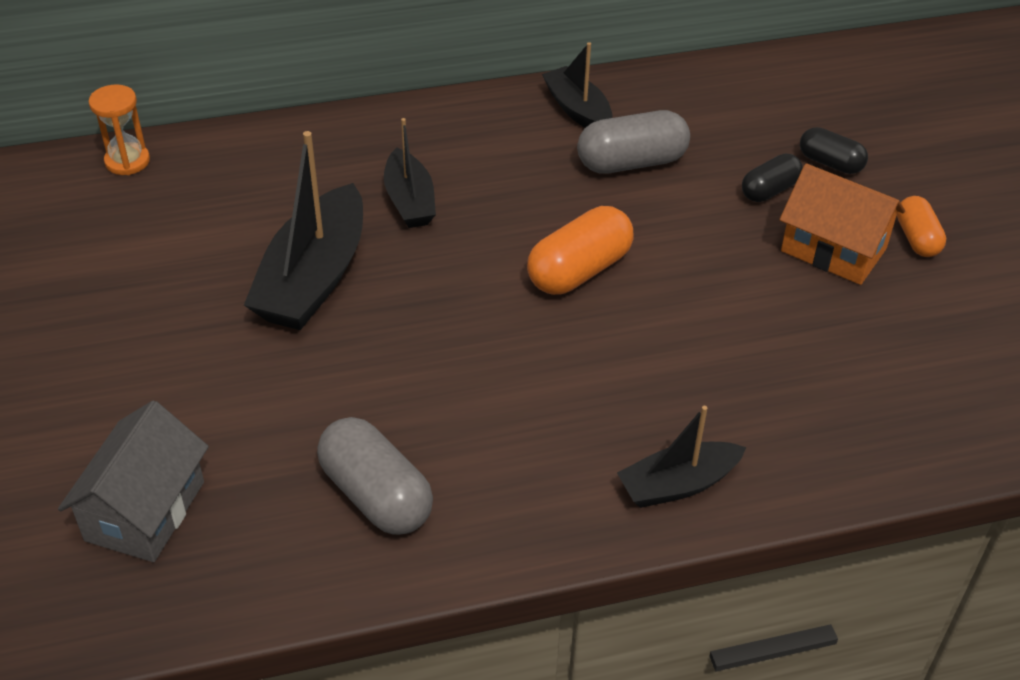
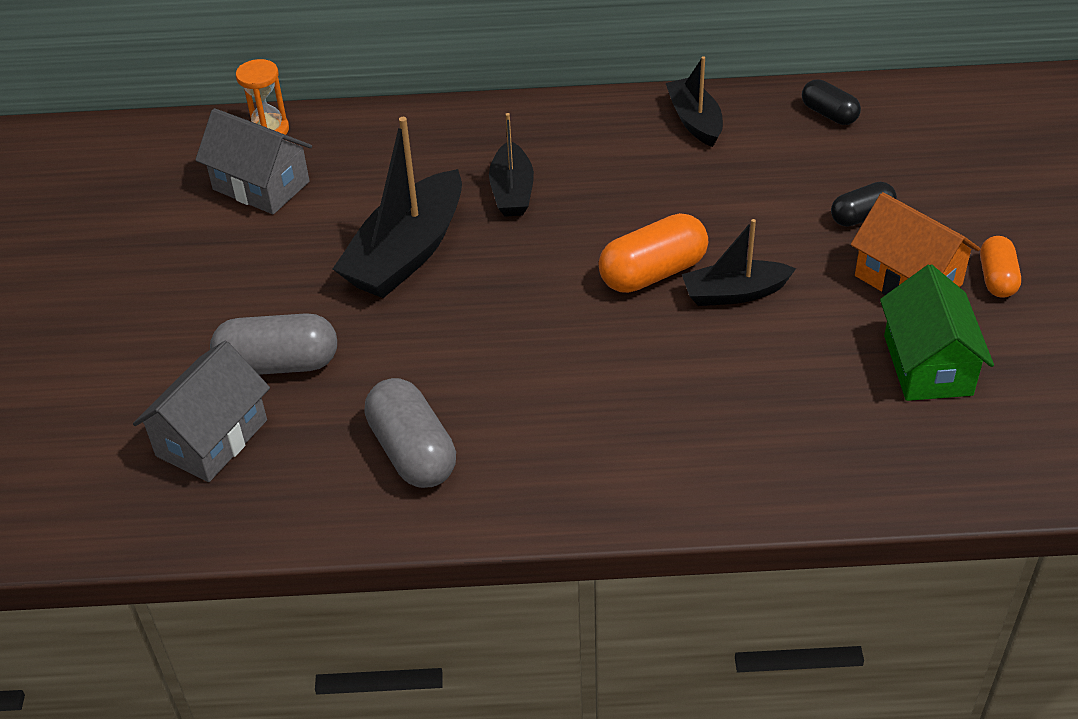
camera: 15 degrees right, 0 degrees up
(133, 222) = (261, 185): none -> grey house
(631, 162) = (732, 176): grey capsule -> grey capsule (278, 364)
(678, 484) = (689, 479): black boat -> black boat (734, 293)
(830, 163) = (931, 196): black capsule -> black capsule (829, 114)
(878, 333) = (927, 365): none -> green house

